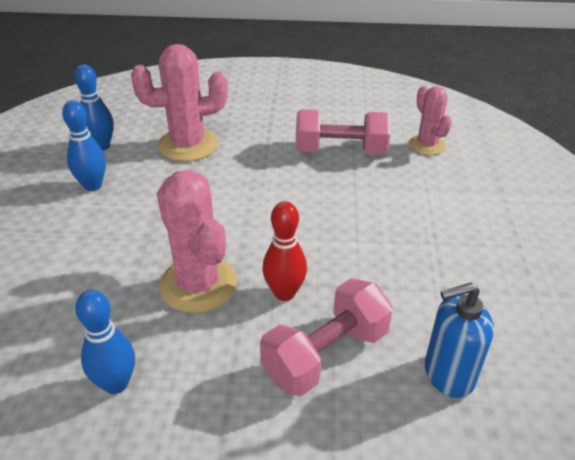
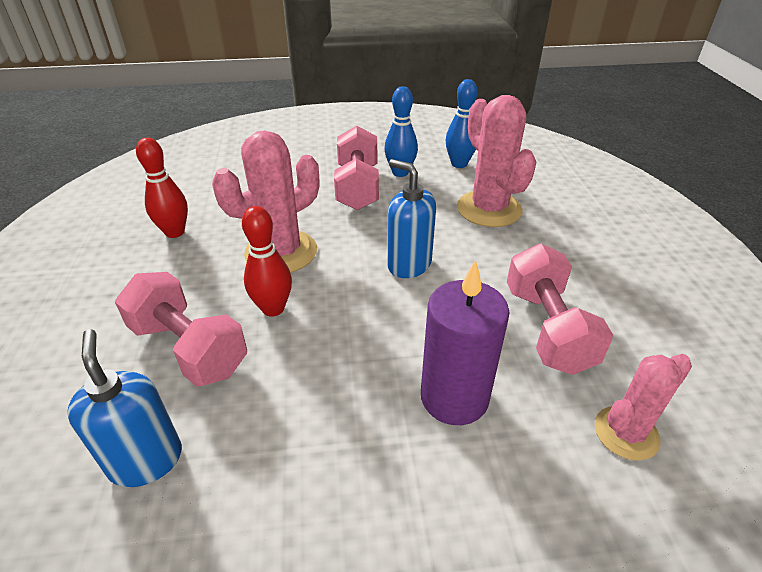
camera: 80 degrees right, 0 degrees up
(103, 218) = (358, 187): none -> pink dumbbell
(116, 383) = (175, 232): blue bowling pin -> red bowling pin
(249, 202) = (409, 264): none -> blue soap dispenser
(397, 203) = (454, 397): none -> purple candle

